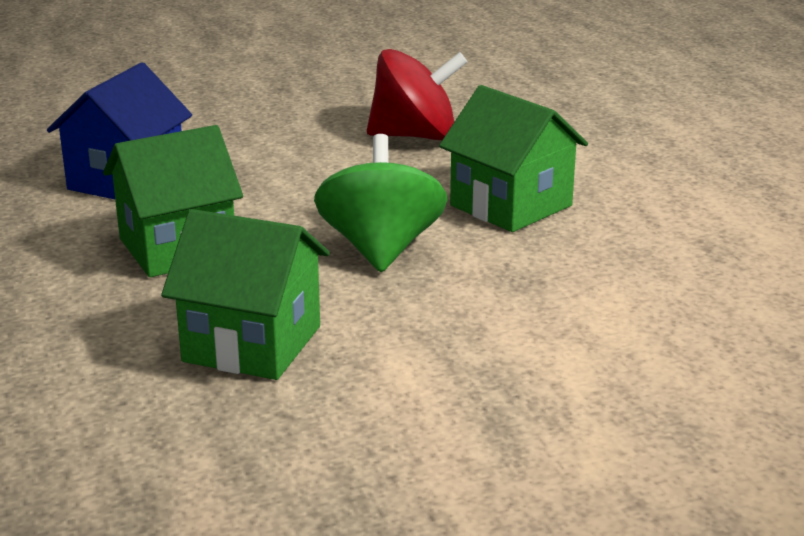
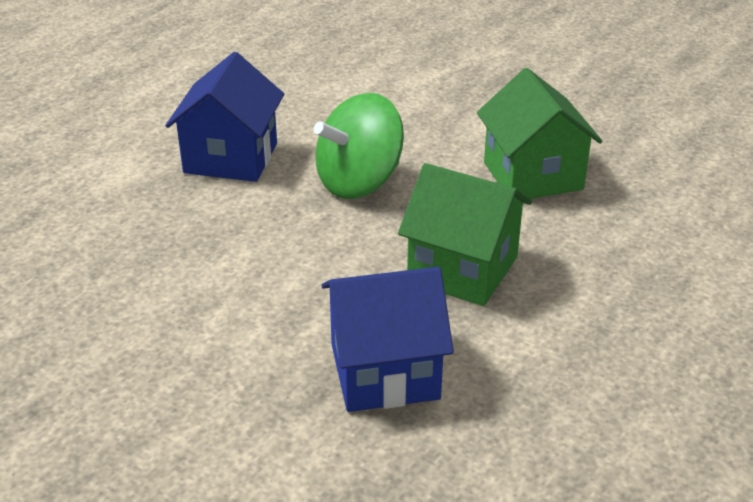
camera: 125 degrees left, 10 degrees up
(415, 136) = (121, 253): red spinning top -> none
(511, 205) = (231, 158): green house -> blue house

